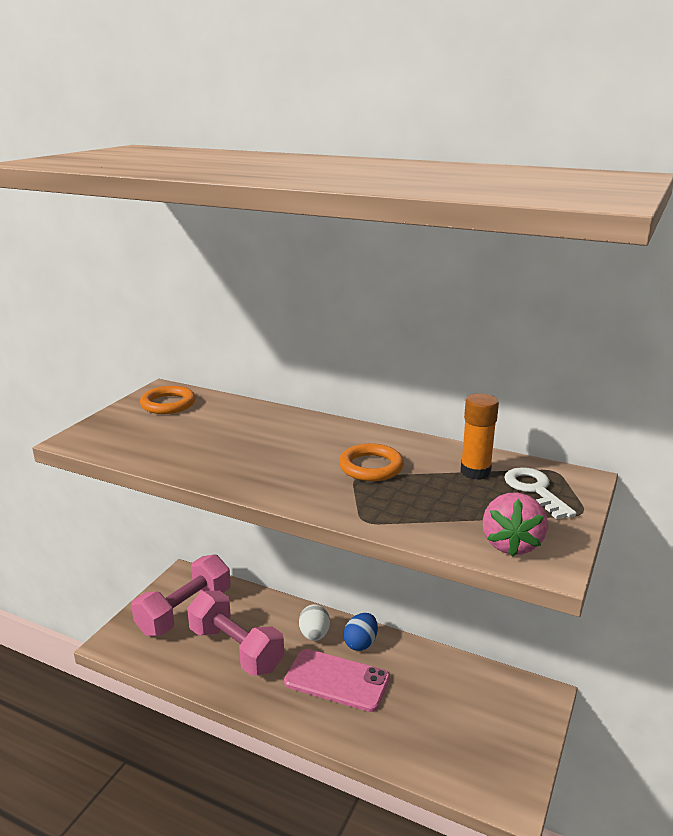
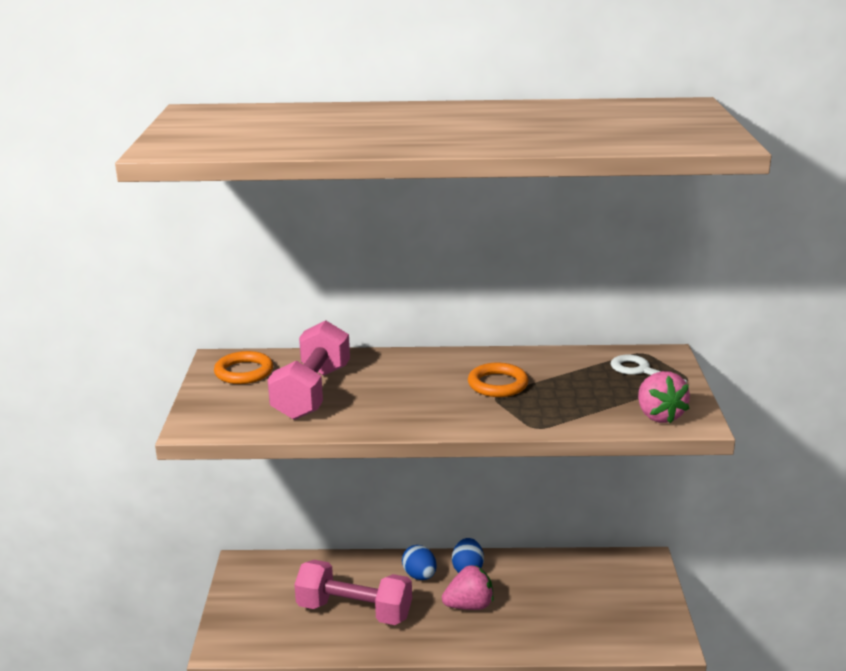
camera: 25 degrees left, 0 degrees up
(185, 611) = (273, 595): pink dumbbell -> pink dumbbell (312, 392)
(314, 635) = (419, 576): white egg -> blue egg
(337, 680) = (469, 606): pink phone -> pink strawberry
(475, 472) = (584, 368): orange glue stick -> none

